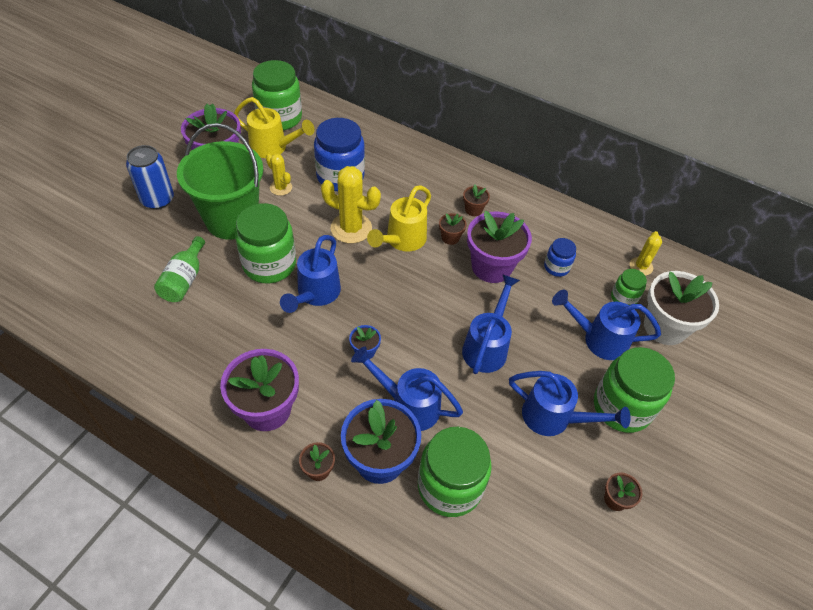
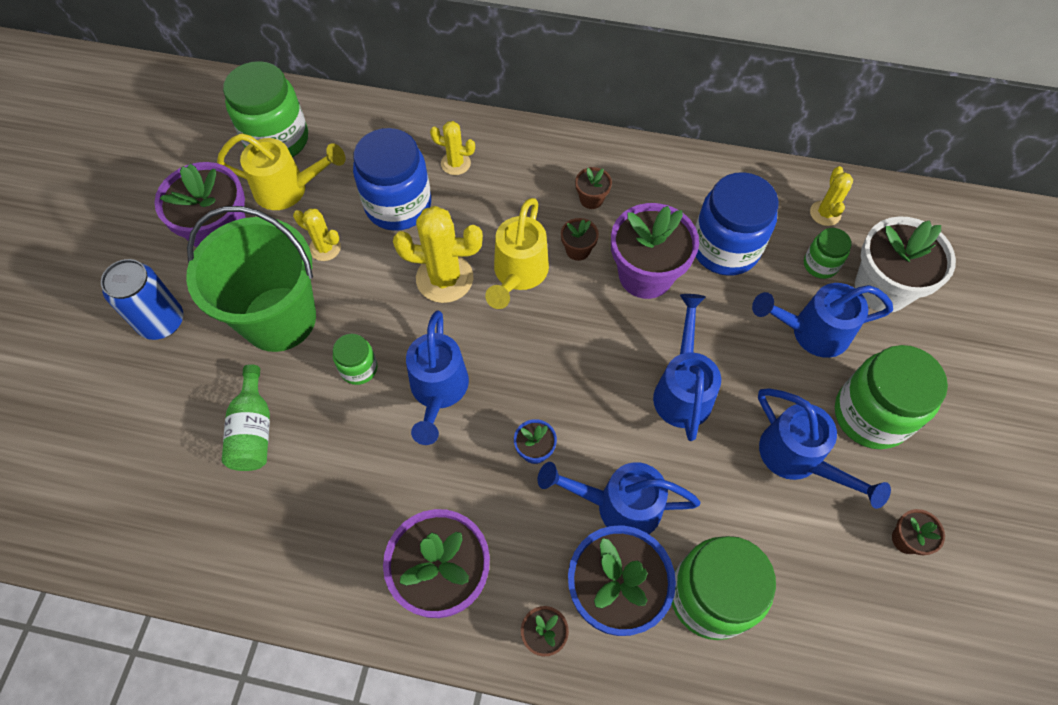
camera: 15 degrees left, 10 degrees up
(269, 264) = (359, 368): green jar -> green jar, size x0.51
(390, 163) = (455, 163): none -> yellow cactus
(554, 418) = (798, 458): blue watering can -> blue watering can turned 45 degrees clockwise
(556, 267) = (725, 248): blue jar -> blue jar, size x1.97

